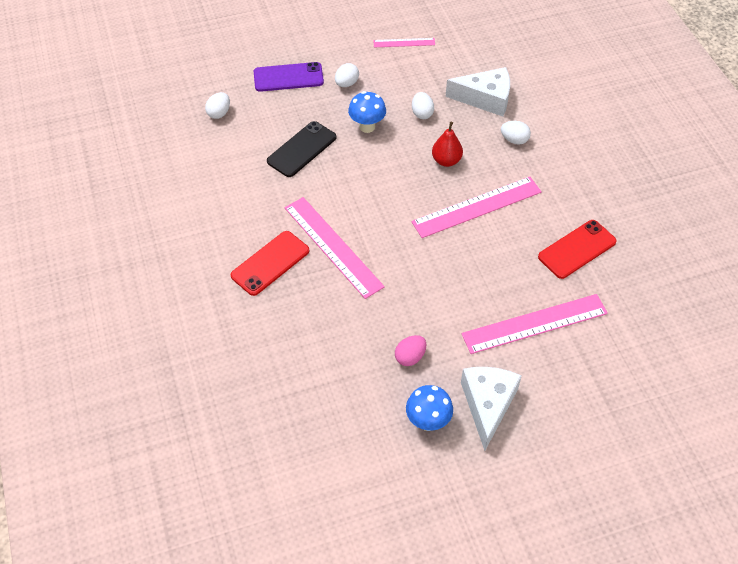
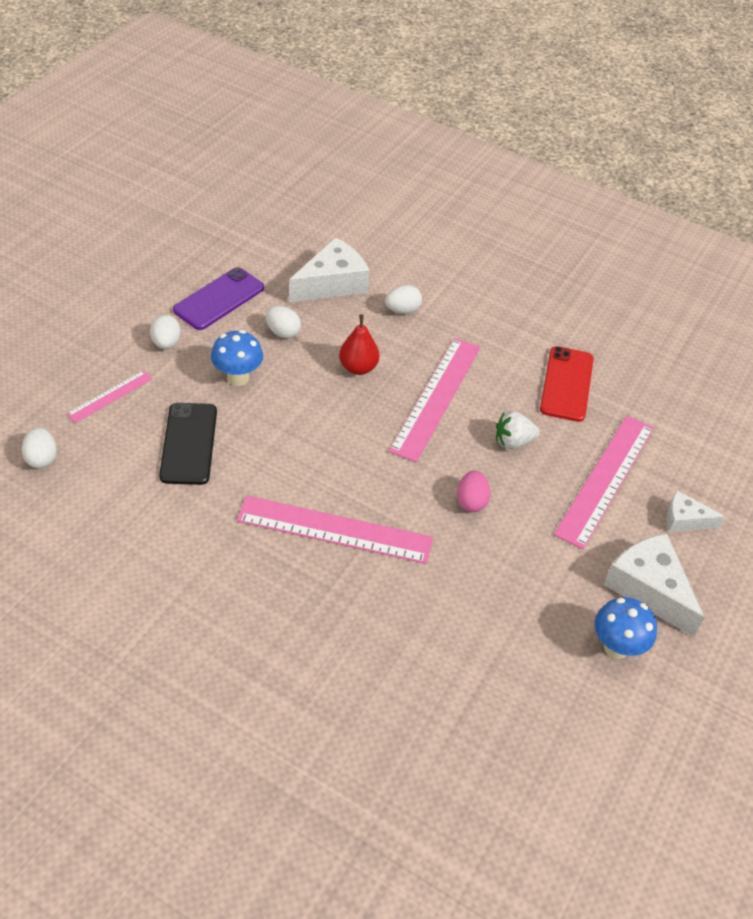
camera: 45 degrees left, 5 degrees down
(270, 263) = (285, 593): red phone -> none
(288, 77) = (88, 371): purple phone -> purple phone (219, 299)
(404, 43) = (186, 267): pink ruler -> pink ruler (110, 396)
(410, 357) = (532, 593): pink egg -> pink egg (471, 501)
(498, 263) = (513, 441): none -> white strawberry
(562, 382) = (685, 520): none -> white cheese

